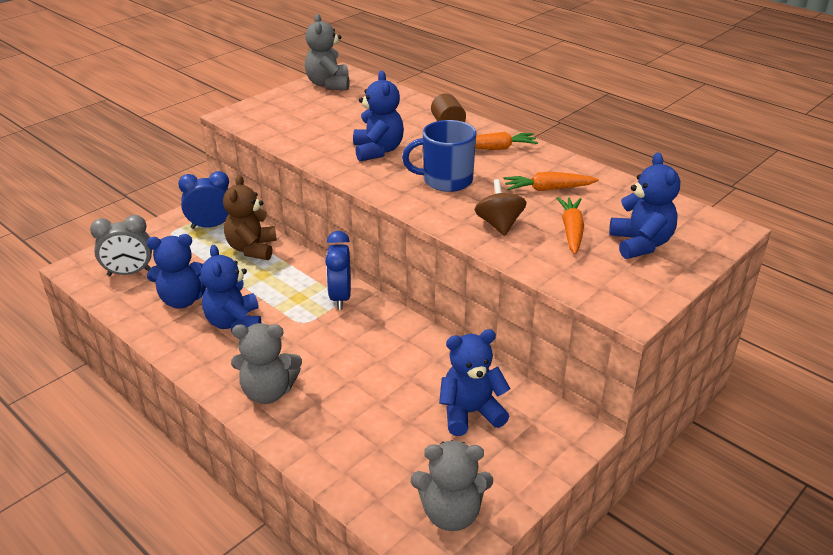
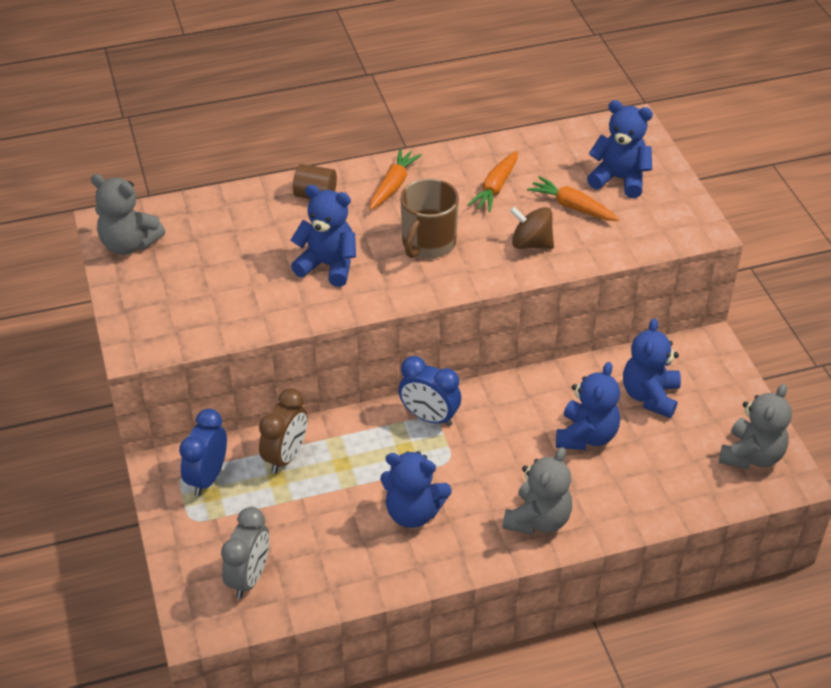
camera: 60 degrees left, 10 degrees up
(183, 300) = (340, 543): blue teddy bear -> blue teddy bear (586, 436)
(252, 249) = (286, 456): brown teddy bear -> brown clock
(446, 180) = (428, 243): blue mug -> brown mug

